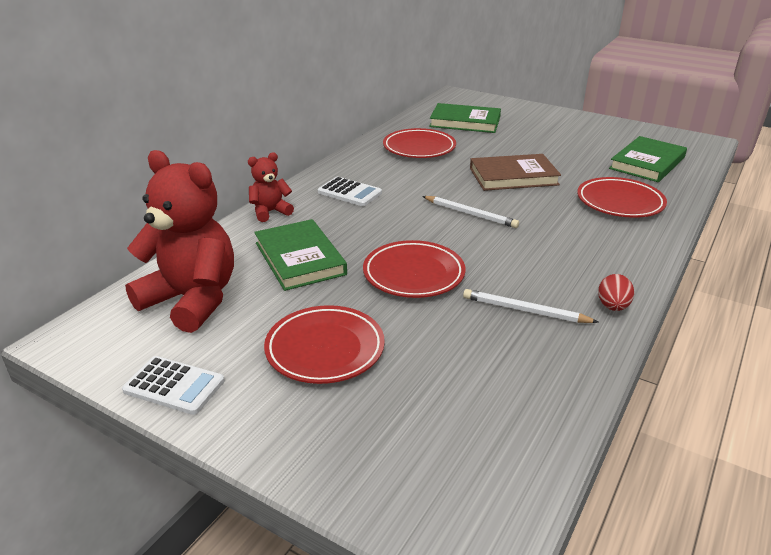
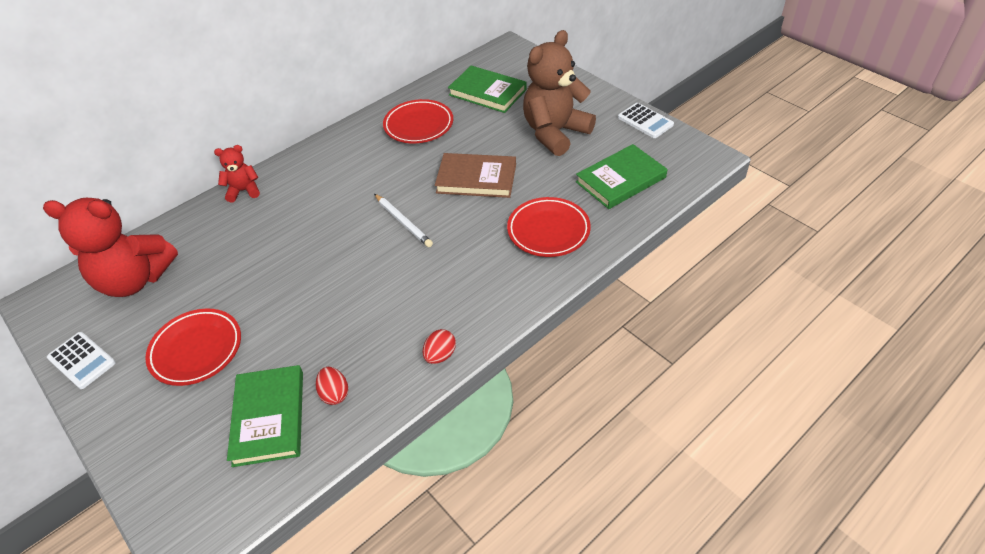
camera: 20 degrees right, 15 degrees up
(192, 300) = (135, 280): red teddy bear -> red teddy bear turned 135 degrees clockwise
(300, 258) = (234, 250): green book -> green book (269, 417)
(349, 192) = (320, 177): white calculator -> white calculator (645, 121)
(413, 274) = (309, 285): red plate -> none
(525, 310) = (367, 344): white pencil -> none
(530, 358) = (334, 393): none -> red egg
(555, 141) = (555, 133): none -> brown teddy bear

